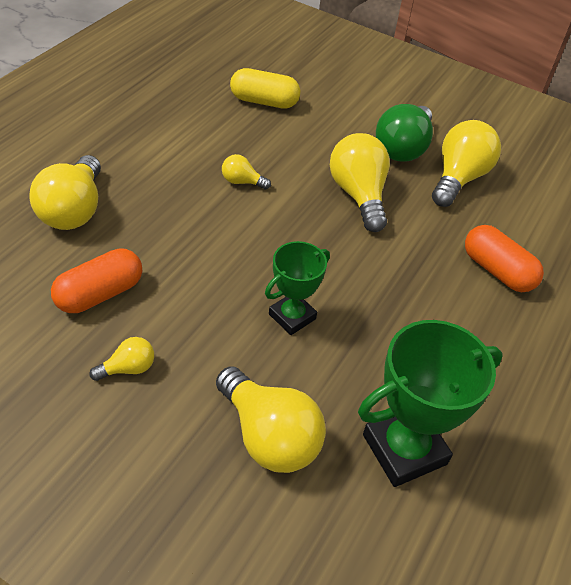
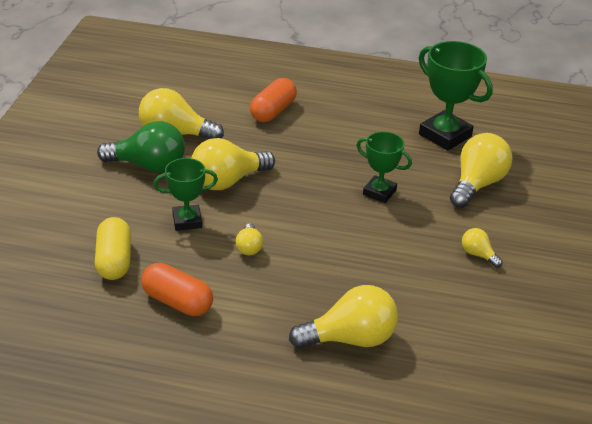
camera: 105 degrees left, 10 degrees down
(100, 294) = (427, 290): orange capsule -> orange capsule (177, 302)
(302, 153) = (187, 221): none -> green trophy

